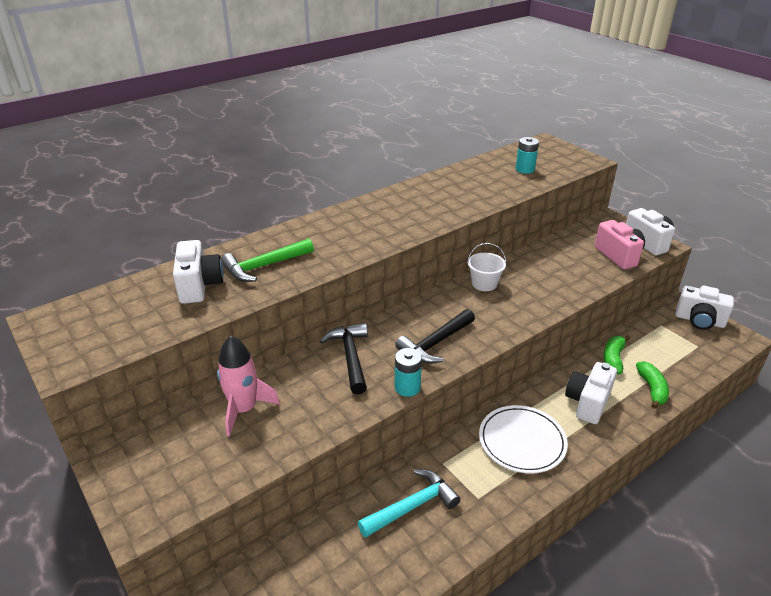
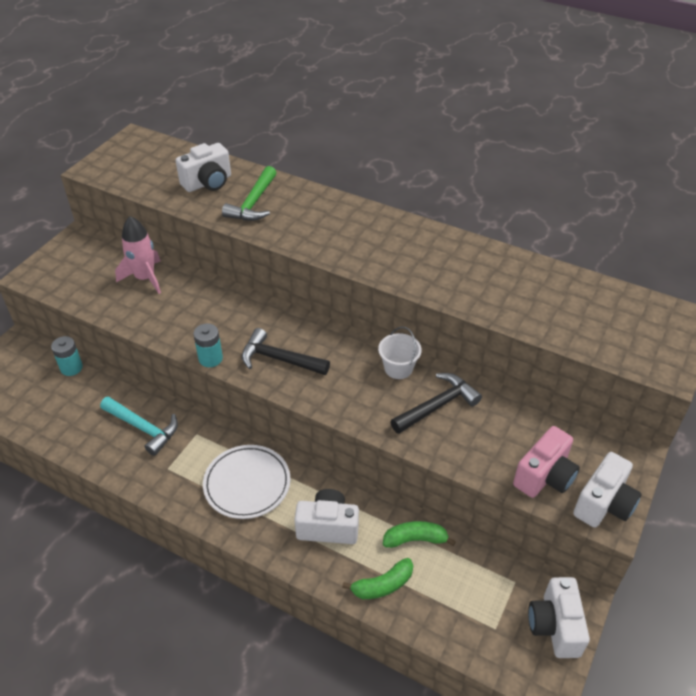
camera: 65 degrees right, 10 degrees up
(264, 266) = (253, 203): green hammer -> green hammer turned 105 degrees counterclockwise
(350, 357) = (232, 312): black hammer -> black hammer (437, 406)
(525, 169) = (582, 316): turquoise battery -> turquoise battery (71, 368)

